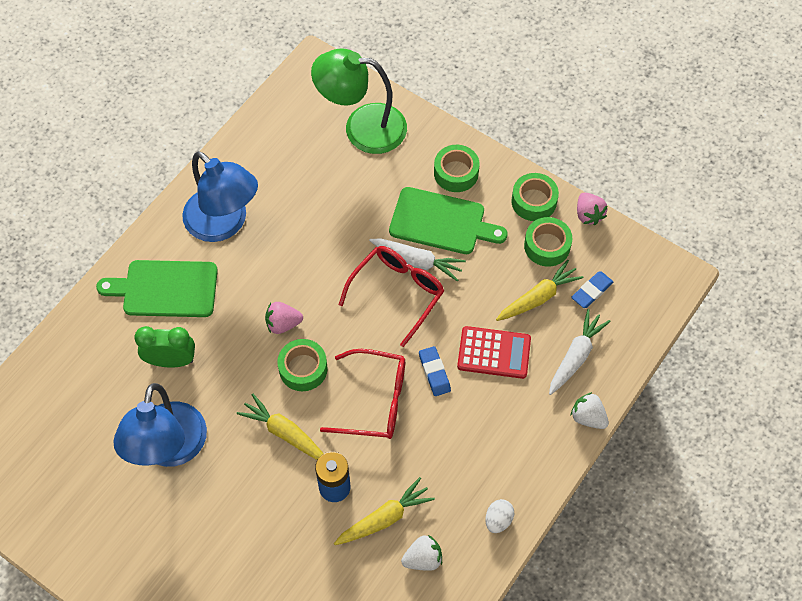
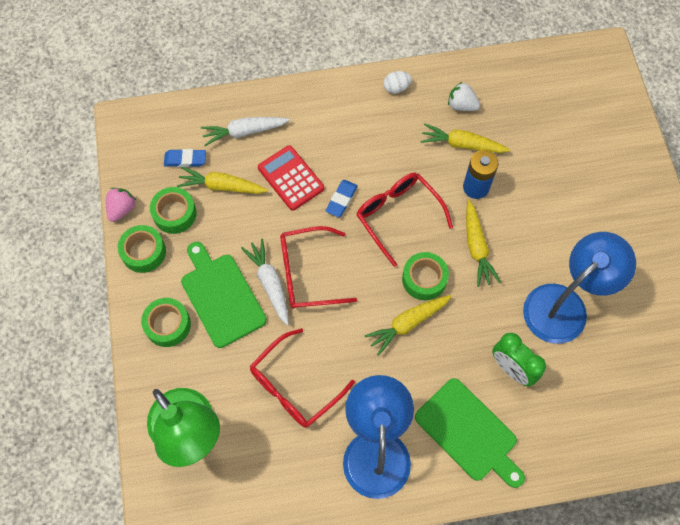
camera: 135 degrees left, 5 degrees up
(283, 324) = (407, 324): pink strawberry -> yellow carrot
(322, 212) = (294, 386): none -> red glasses
(588, 417) = (280, 94): white strawberry -> none

